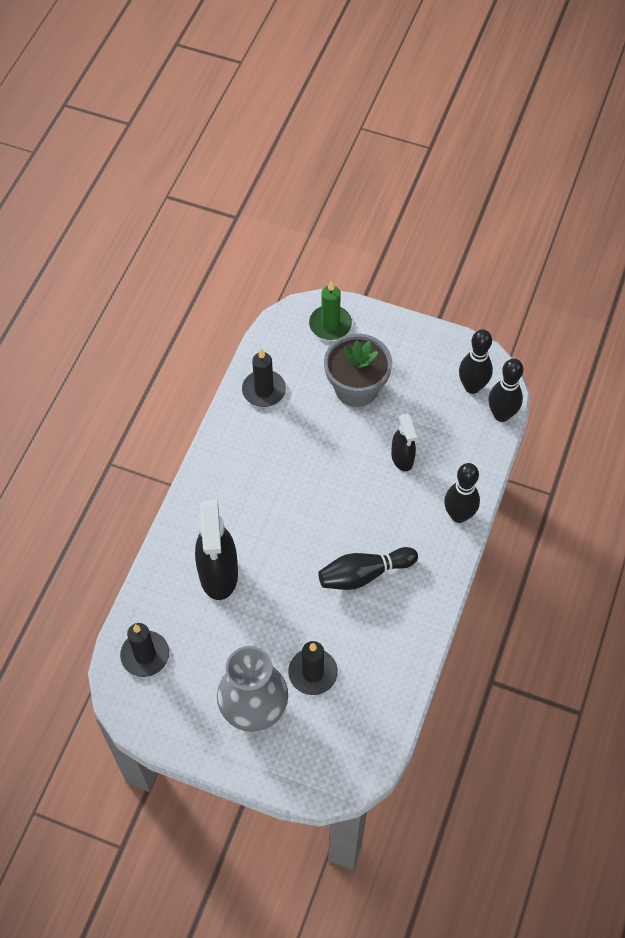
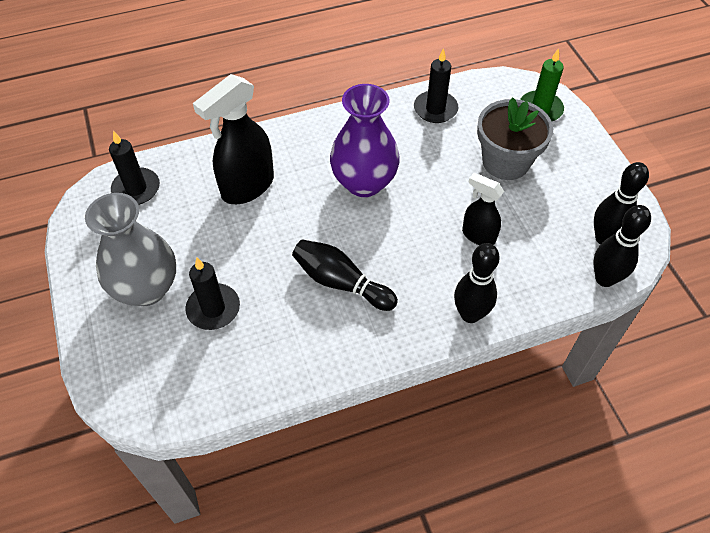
camera: 50 degrees right, 5 degrees down
(289, 493) = (364, 182): none -> purple vase
(402, 458) = (478, 235): black spray bottle -> black spray bottle turned 90 degrees clockwise

